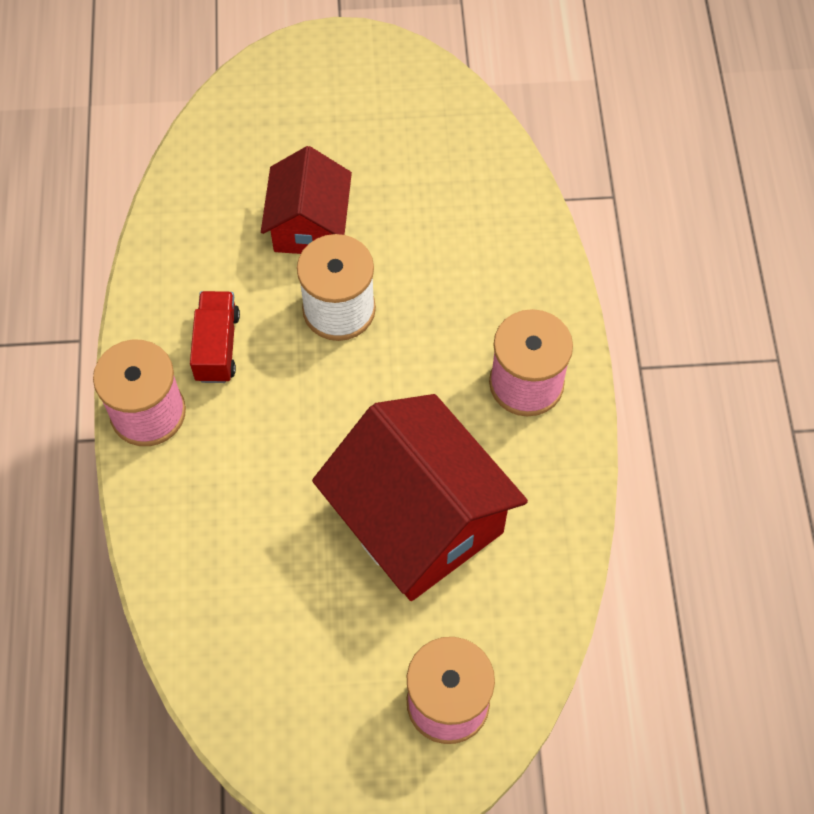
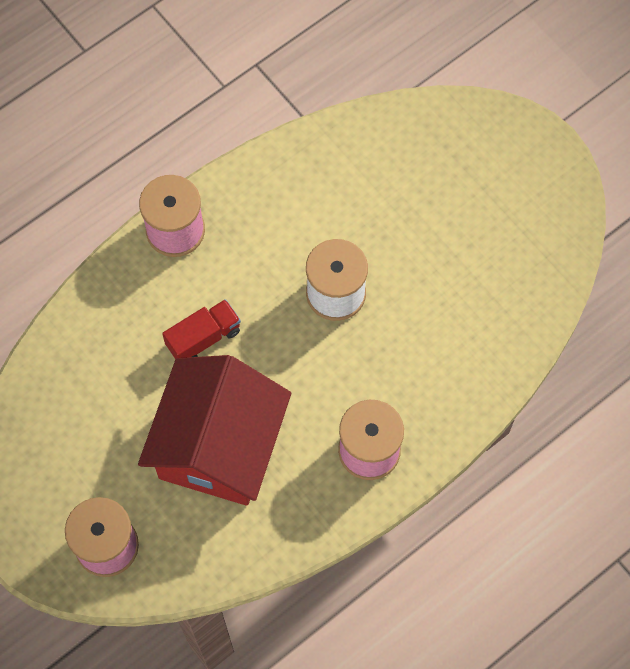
camera: 55 degrees right, 5 degrees up
(217, 346) = (252, 238): red truck -> red truck (203, 338)
(309, 225) = (385, 230): red house -> none

